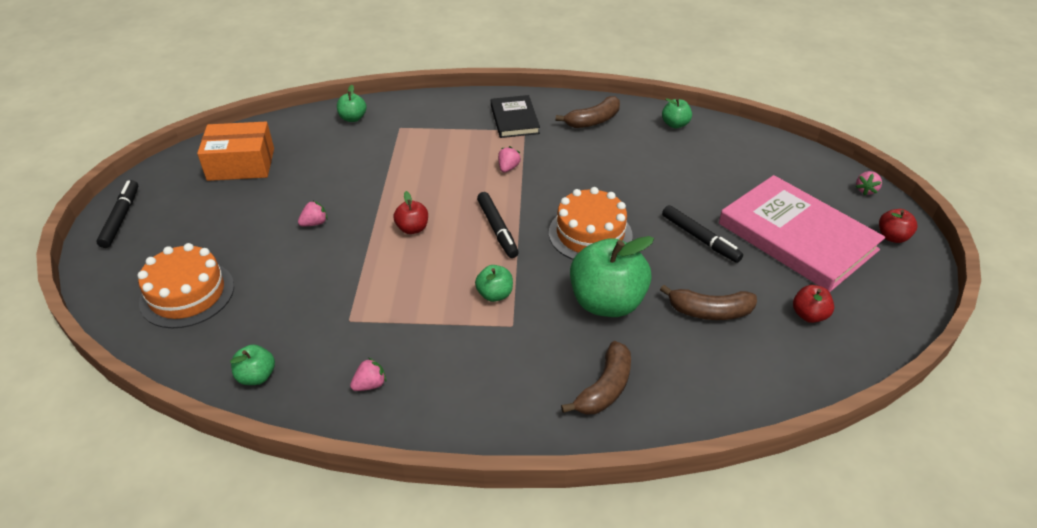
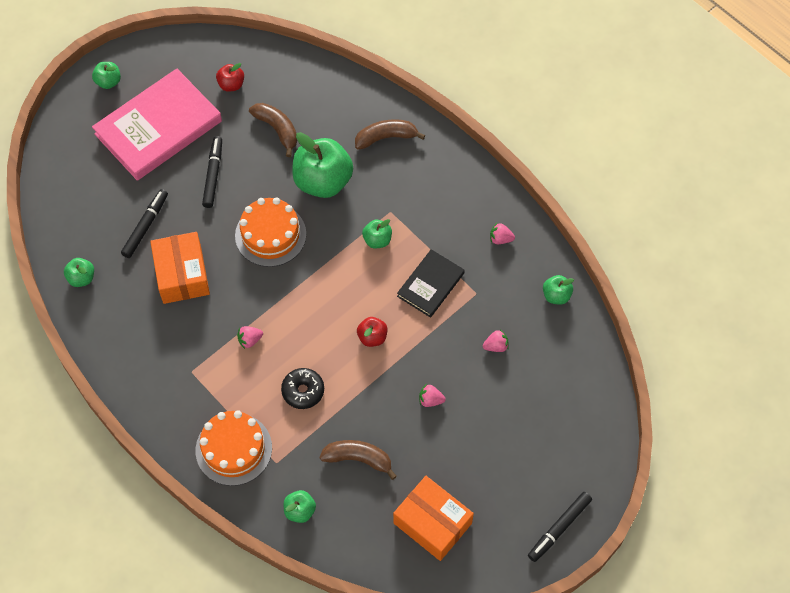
camera: 135 degrees left, 20 degrees up
(187, 294) = (557, 400): orange cake -> orange cake (233, 449)
(428, 168) = (303, 391): none -> black donut
(497, 229) = (321, 289): black marker -> black marker (145, 226)
(514, 119) = (182, 391): black book -> black book (430, 285)
(593, 121) = (130, 336): brown banana -> brown banana (358, 459)
(614, 168) = (182, 275): none -> orange box
(797, 237) = (158, 127): pink book -> pink book turned 45 degrees clockwise
(866, 190) = (63, 119): pink strawberry -> pink strawberry (496, 346)
(892, 237) = (108, 82): red apple -> green apple

